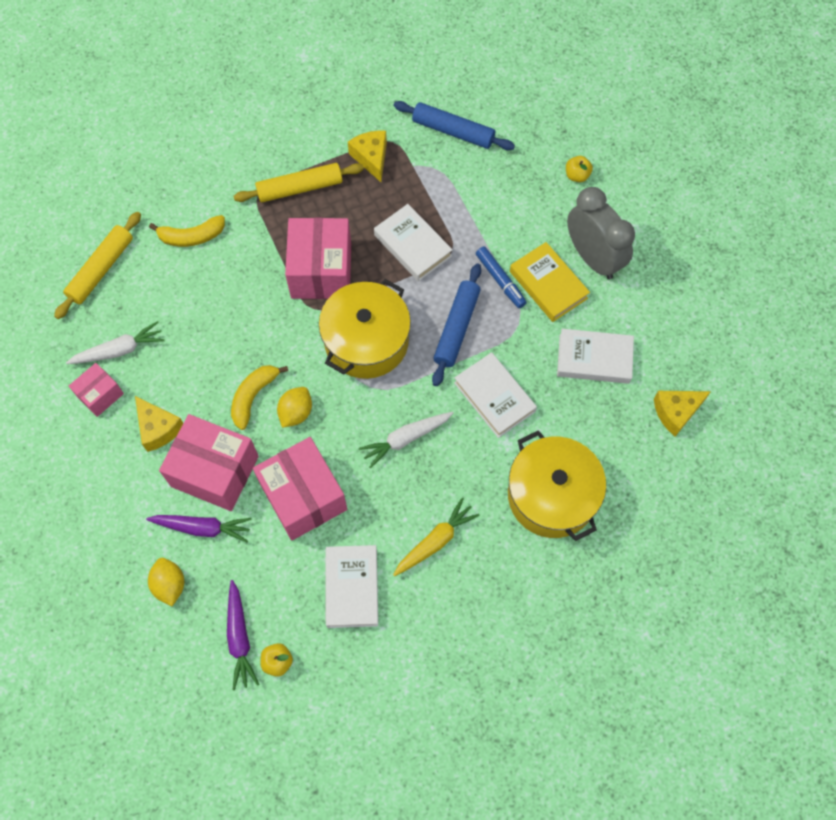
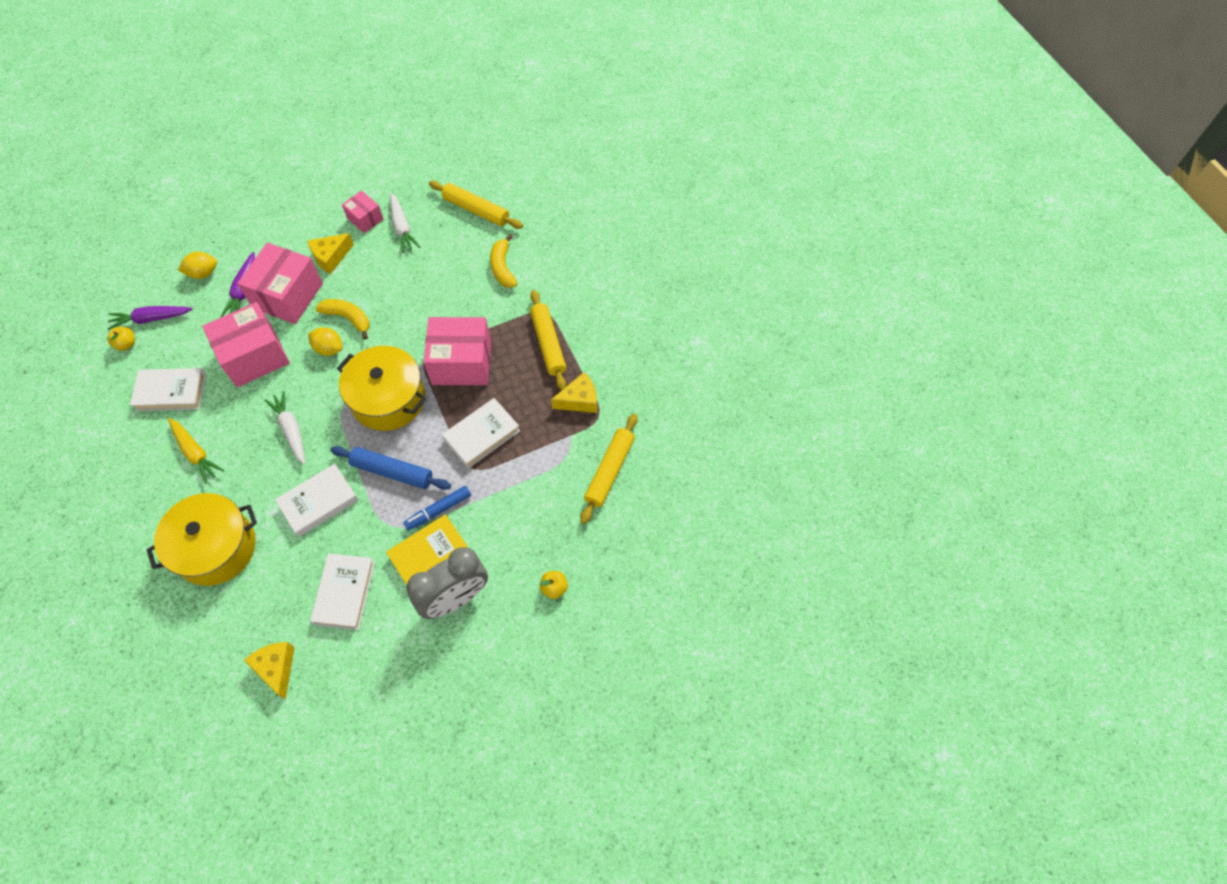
camera: 90 degrees right, 5 degrees down
(453, 131) = (609, 471): blue rolling pin -> yellow rolling pin

